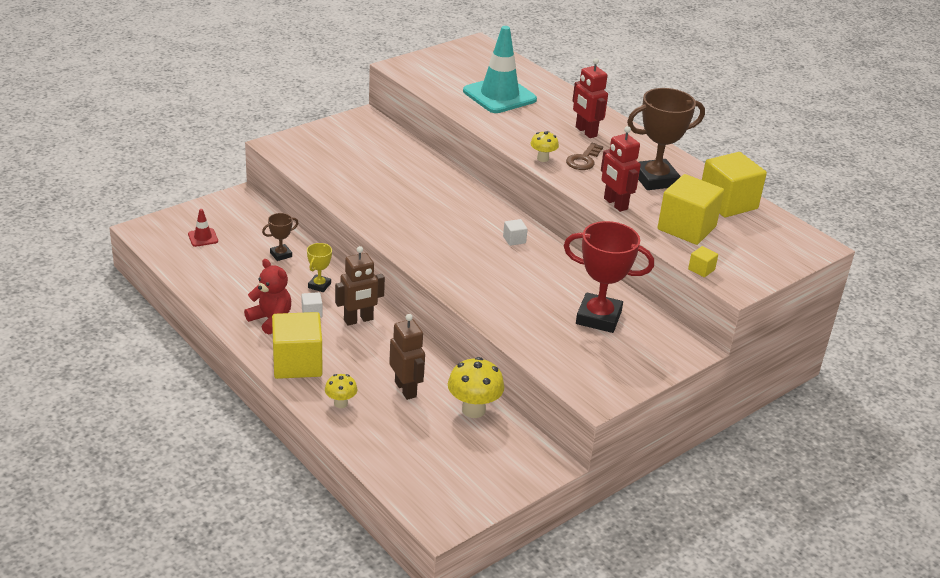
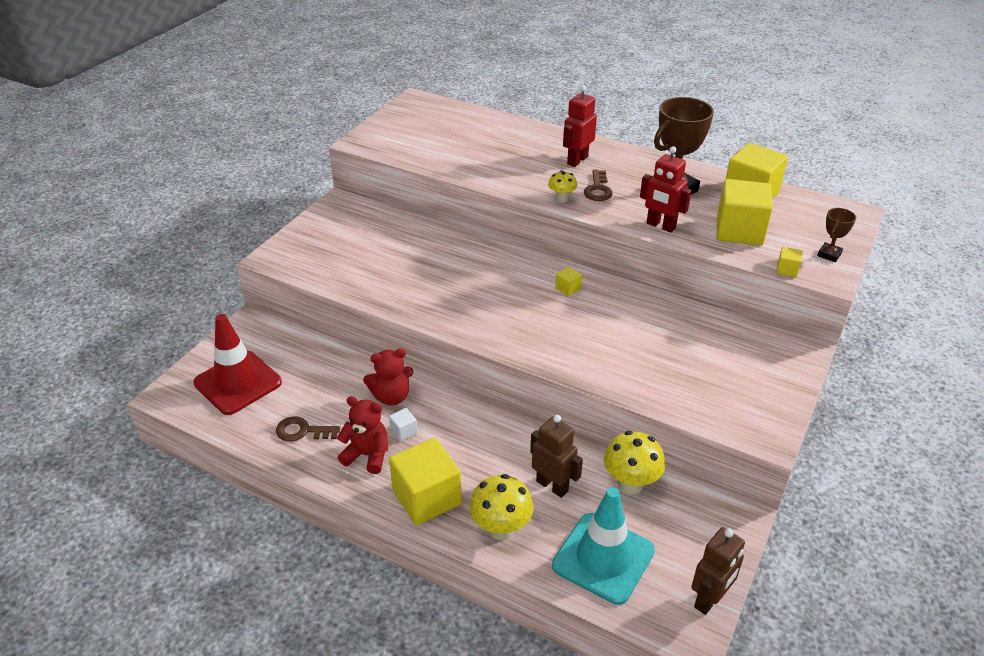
camera: 20 degrees left, 5 degrees up
(203, 237) = (238, 383): red traffic cone -> red traffic cone, size x2.33
(231, 287) = (302, 431): none -> brown key
(281, 255) = (331, 375): brown trophy -> brown trophy (829, 254)
(319, 285) = (391, 396): yellow trophy -> red teddy bear
(340, 403) = (501, 529): yellow mushroom -> yellow mushroom, size x1.73
(358, 320) = (455, 422): brown robot -> brown robot (709, 599)
(499, 95) = (473, 146): turquoise traffic cone -> turquoise traffic cone (603, 558)
(514, 239) = (568, 288): white cube -> yellow cube
(585, 132) = (577, 160): red robot -> red robot turned 90 degrees clockwise
(598, 317) = (702, 346): red trophy -> none

